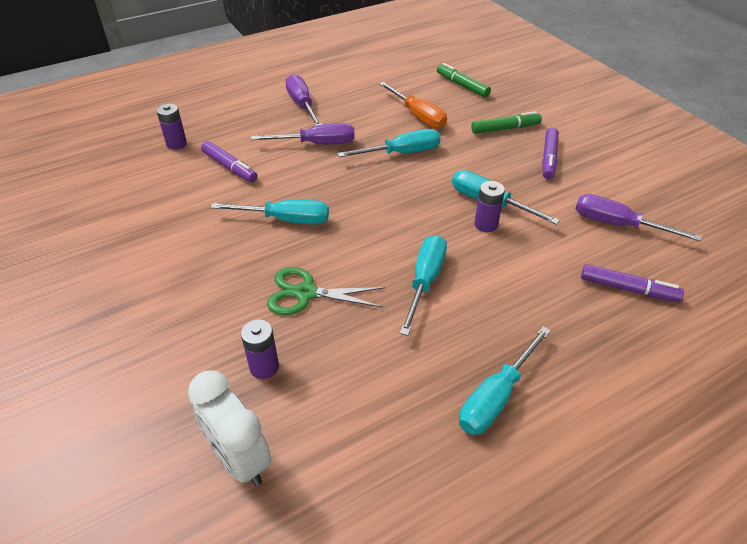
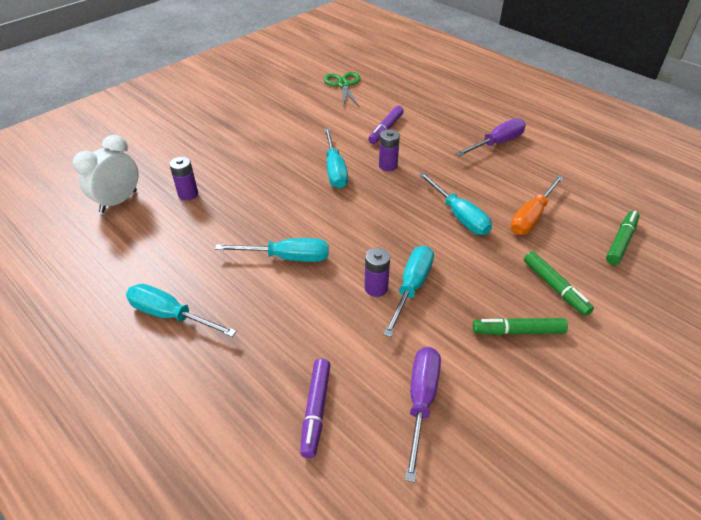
camera: 75 degrees right, 0 degrees up
(176, 144) = (401, 99): purple battery -> purple battery (388, 166)
(305, 293) = (258, 197): green scissors -> green scissors (343, 85)
(317, 144) = (442, 164): purple screwdriver -> none
(549, 158) = (518, 331): purple marker -> green marker

